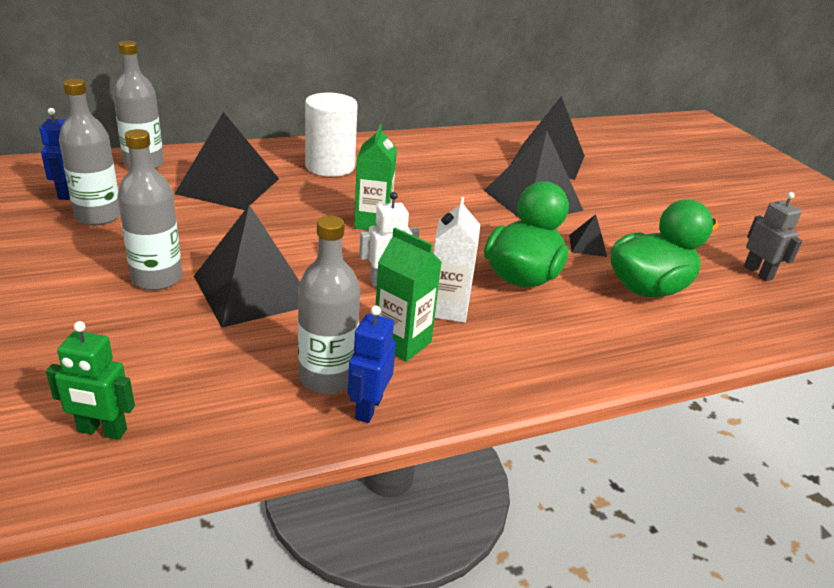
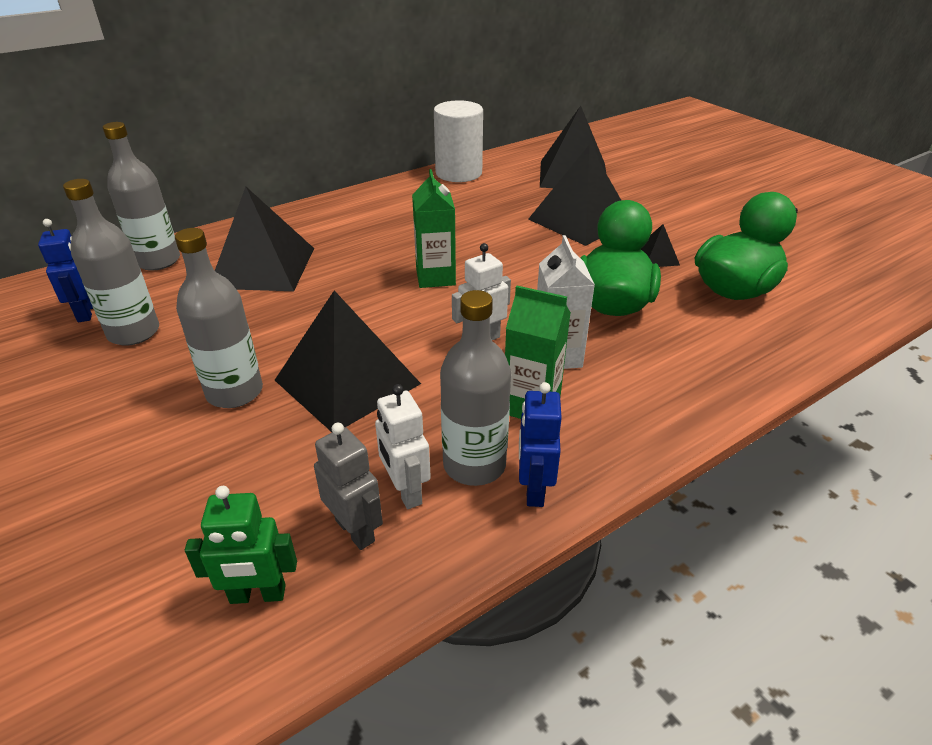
camera: 10 degrees left, 5 degrees up
(258, 384) = (405, 491): none -> white robot
(330, 166) = (361, 223): white cylinder -> white cylinder (458, 173)
(758, 273) = (823, 252): grey robot -> grey robot (355, 530)

